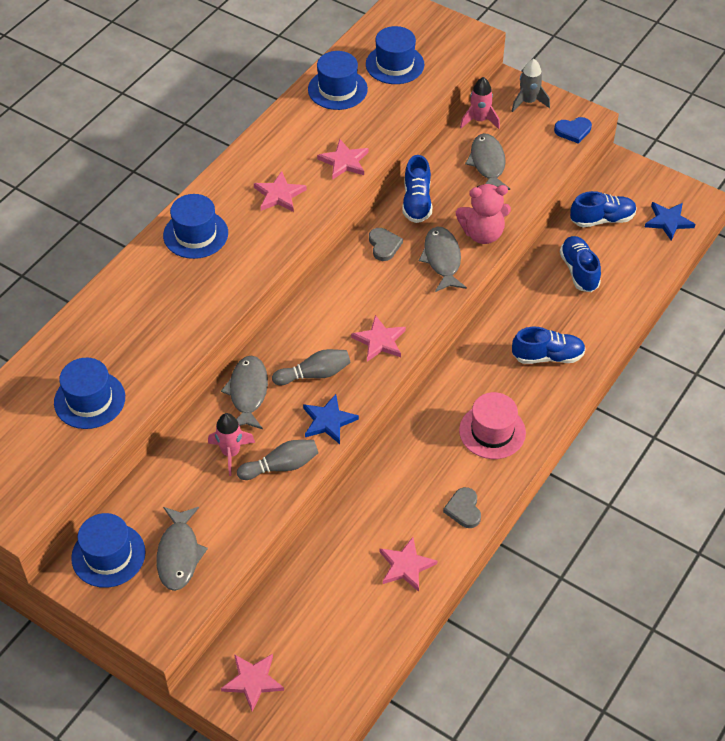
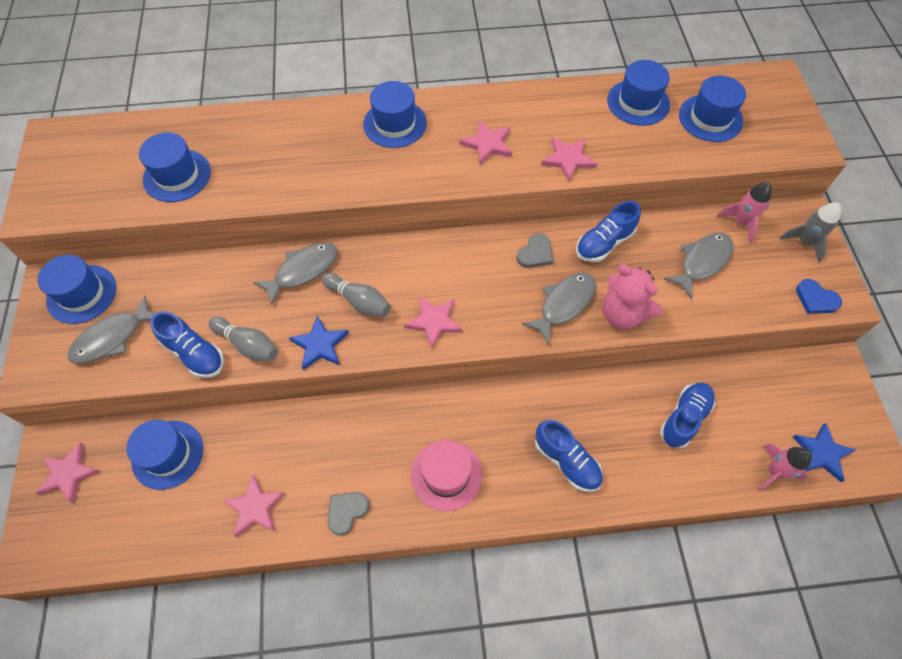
camera: 50 degrees right, 10 degrees up
(231, 453) = (234, 302): pink rocket -> pink rocket (774, 472)
(303, 601) = (167, 454): none -> blue hat
(602, 219) = (760, 395): blue shoe -> blue shoe (194, 353)

